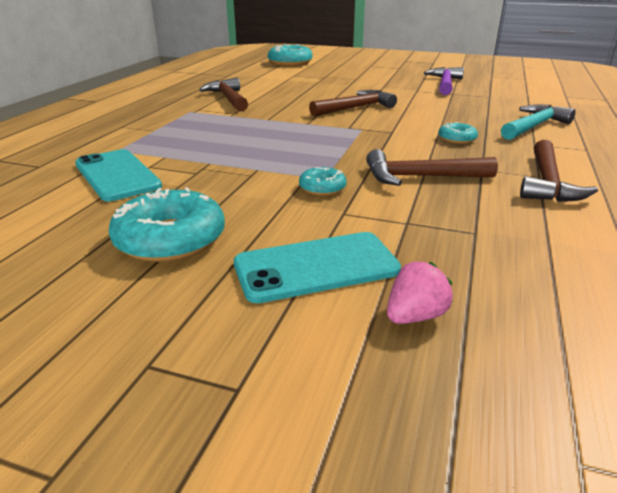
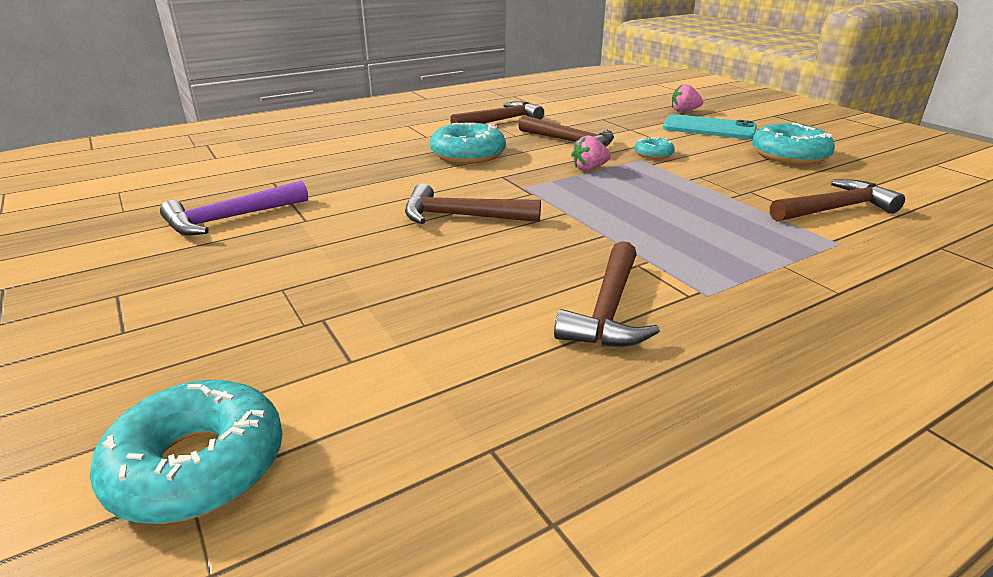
camera: 140 degrees left, 0 degrees up
(117, 175) = (834, 209): turquoise phone -> brown hammer
(348, 154) = (589, 169): none -> pink strawberry
(457, 139) = (468, 154): turquoise donut -> turquoise donut, size x1.92
(533, 126) = (373, 145): turquoise hammer -> none

